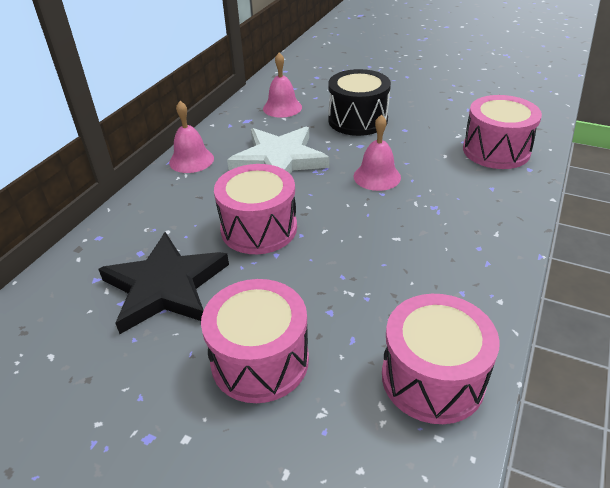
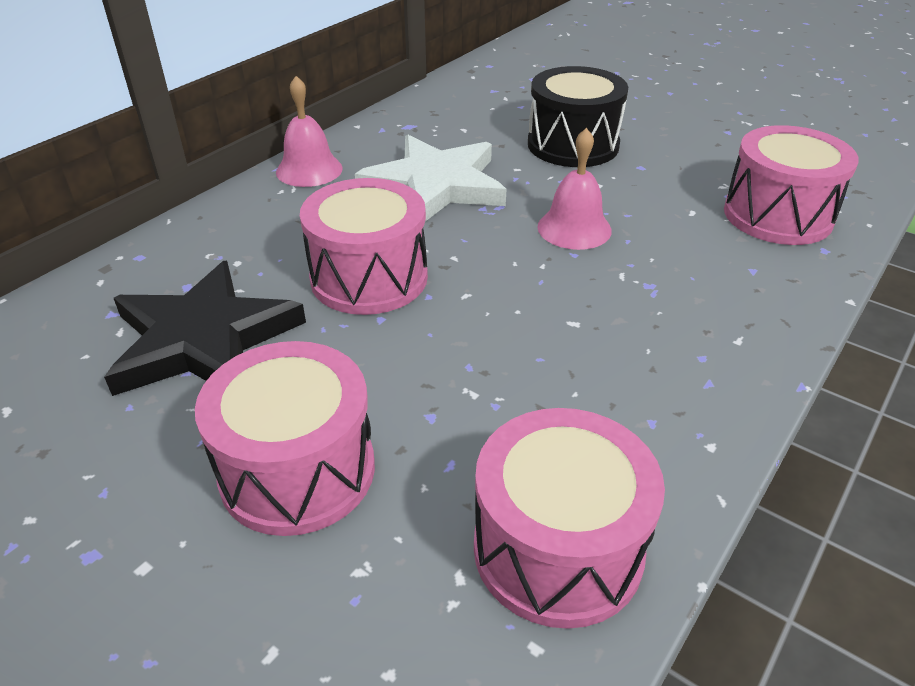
camera: 10 degrees right, 0 degrees up
(282, 108) = (466, 114): pink bell -> none

